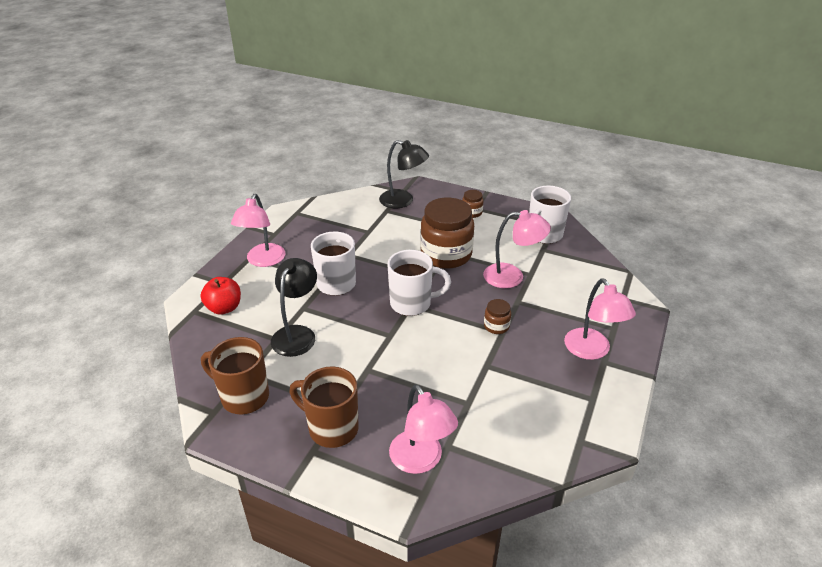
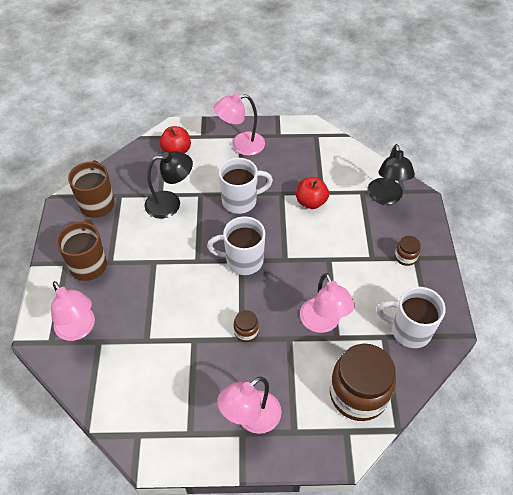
camera: 65 degrees right, 15 degrees up
(374, 241) = (311, 202): none -> red apple
(412, 303) = (243, 261): white mug -> white mug turned 120 degrees clockwise
(421, 461) = (79, 329): pink lamp -> pink lamp turned 75 degrees counterclockwise
(446, 255) = (324, 260): brown jar -> brown jar (358, 394)

